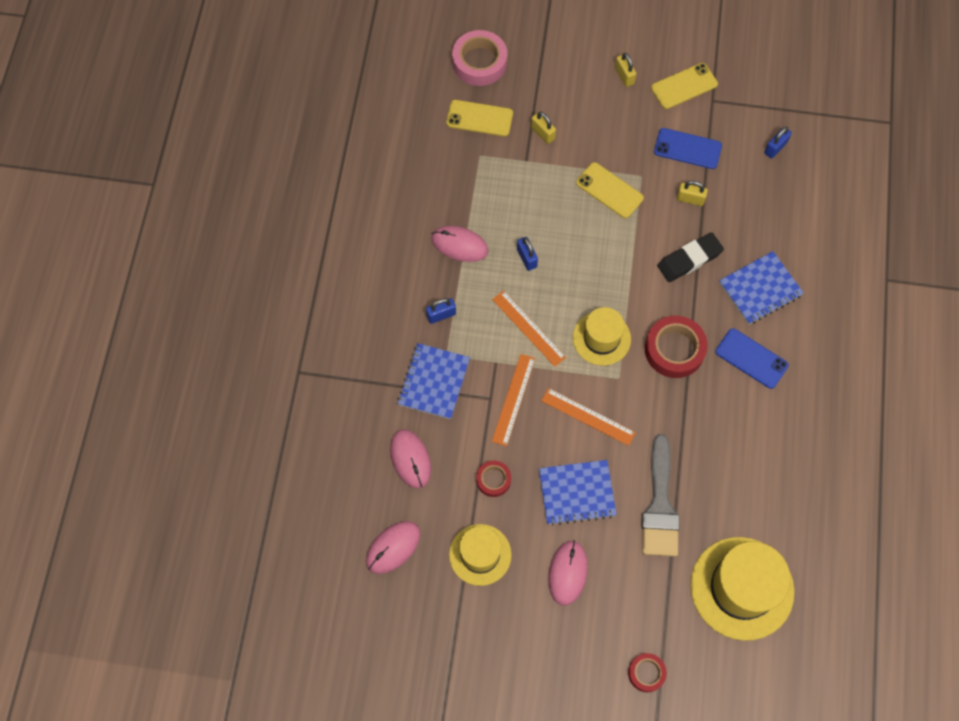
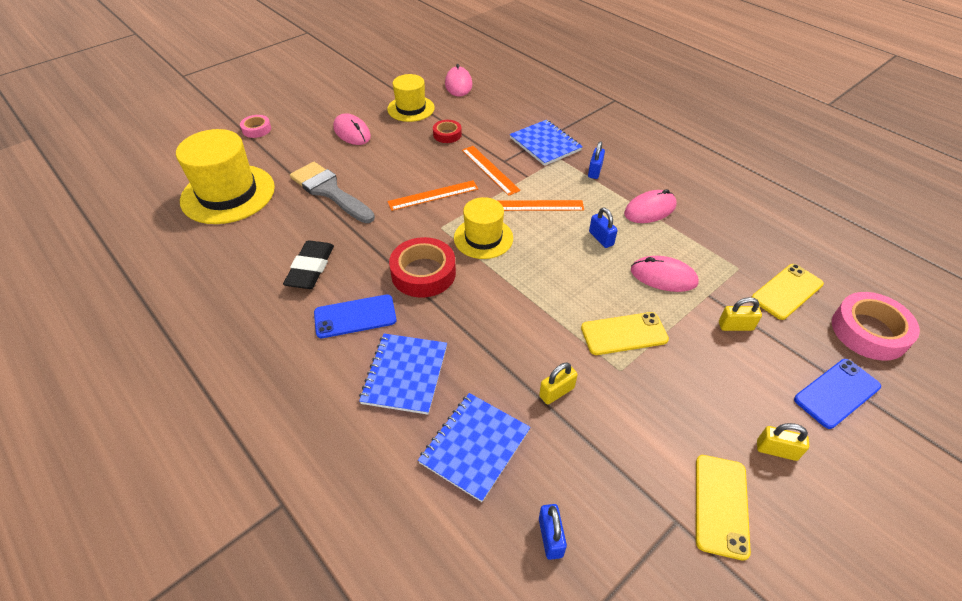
camera: 130 degrees right, 20 degrees down
(410, 459) = (503, 112): pink mouse -> pink mouse (663, 276)
(526, 258) = (601, 238): blue padlock -> blue padlock turned 45 degrees clockwise
(577, 493) = (391, 161): blue notebook -> blue notebook (475, 446)
(646, 673) = (256, 129): red tape -> pink tape
(687, 148) = (623, 438): blue phone -> blue phone (837, 393)
(689, 259) = (492, 342): black eraser -> black eraser (311, 268)

